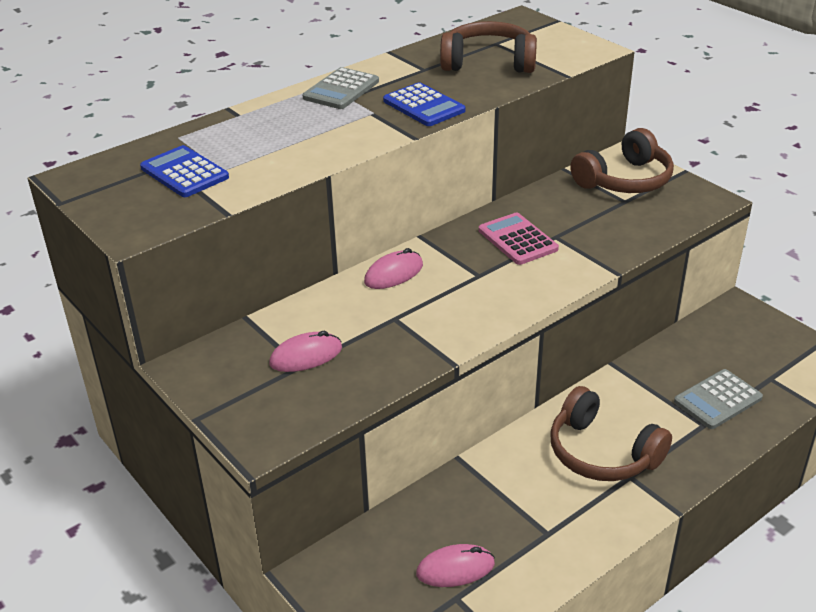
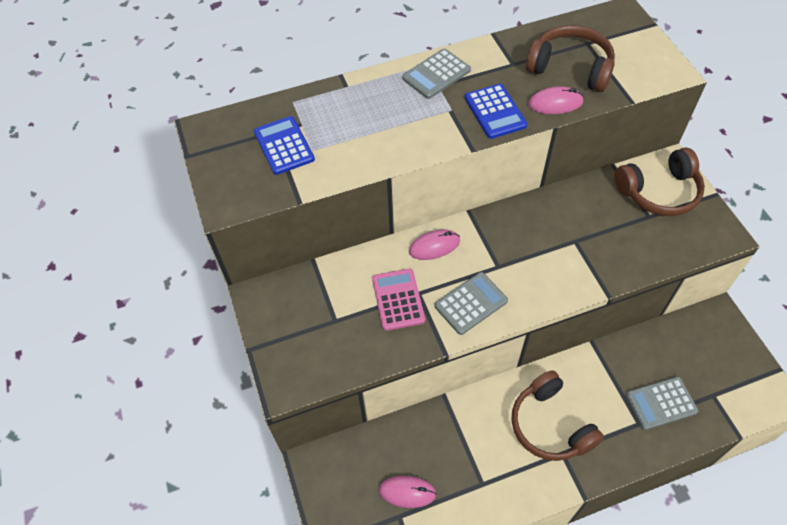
camera: 20 degrees right, 20 degrees up
(306, 356) = (342, 312): pink mouse -> pink mouse (555, 103)
(462, 313) = (471, 303): none -> grey calculator
(517, 240) = (543, 236): pink calculator -> pink calculator (398, 299)

